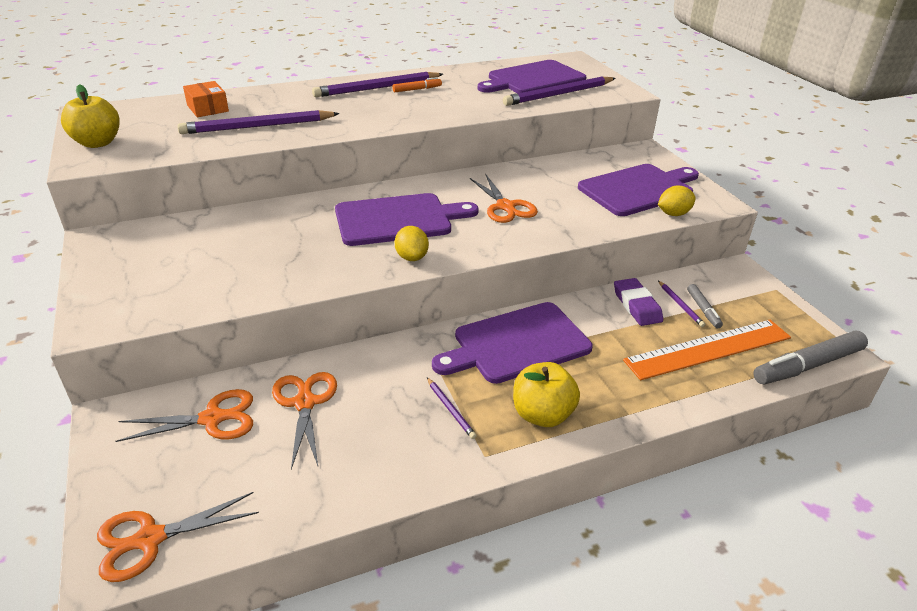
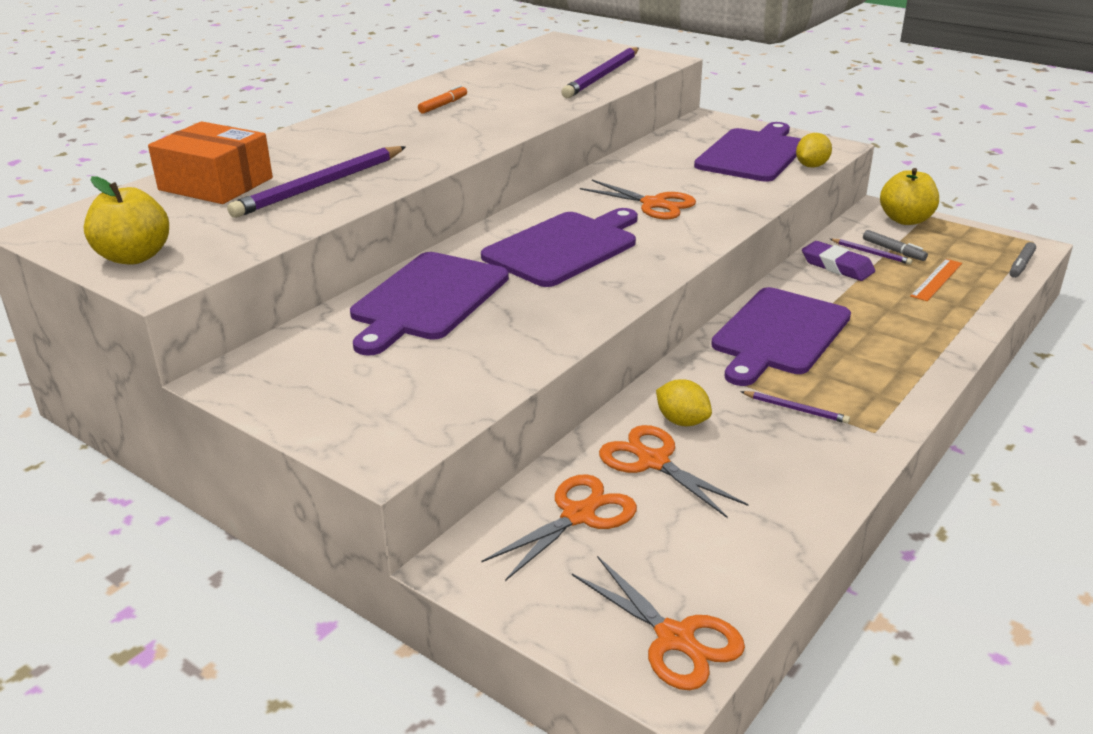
camera: 30 degrees left, 5 degrees down
(150, 539) = (675, 638): orange scissors -> orange scissors turned 75 degrees counterclockwise
(208, 108) = (216, 184): orange box -> orange box, size x1.61
(377, 88) = (394, 114): purple pencil -> none
(411, 257) = (632, 275): yellow lemon -> yellow lemon (682, 421)
(533, 79) = (551, 68): purple cutting board -> purple cutting board (427, 299)
(542, 414) = (877, 381): yellow apple -> yellow apple (905, 220)
(708, 349) = (937, 279): orange ruler -> orange ruler, size x0.51
(808, 366) = (1021, 265): grey marker -> grey marker, size x0.51

